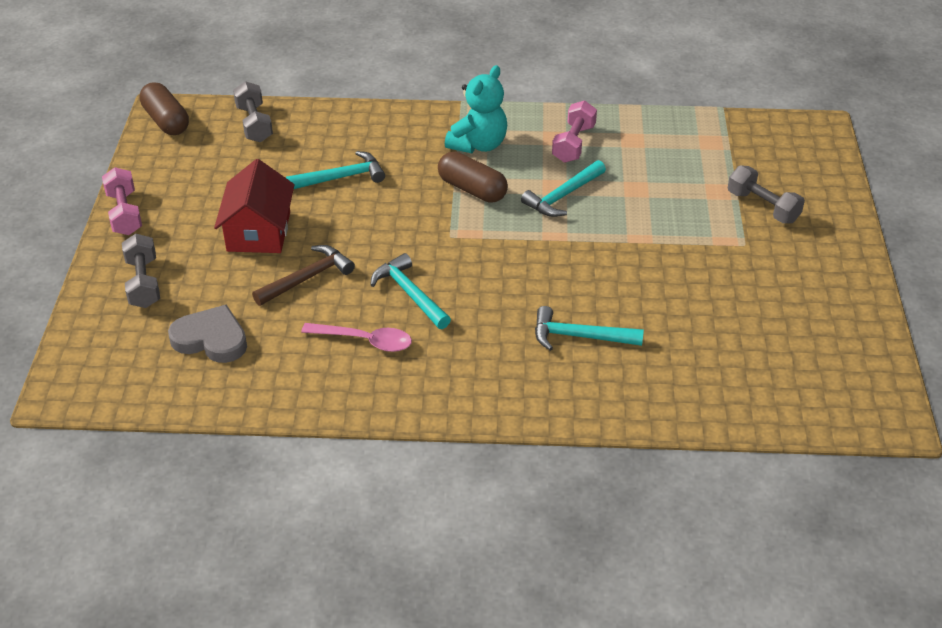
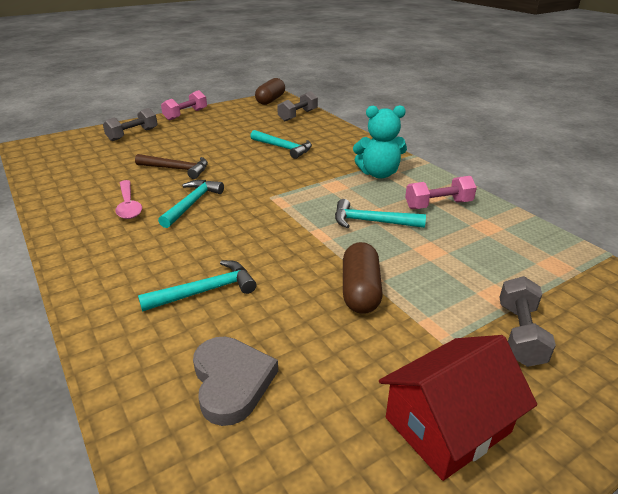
camera: 55 degrees right, 10 degrees down
(211, 339) = (97, 163): grey heart -> grey heart (231, 381)
(258, 231) = (206, 144): red house -> red house (447, 425)
(472, 189) = (329, 187): brown capsule -> brown capsule (360, 290)
(580, 336) = (205, 291): turquoise hammer -> turquoise hammer turned 90 degrees clockwise

